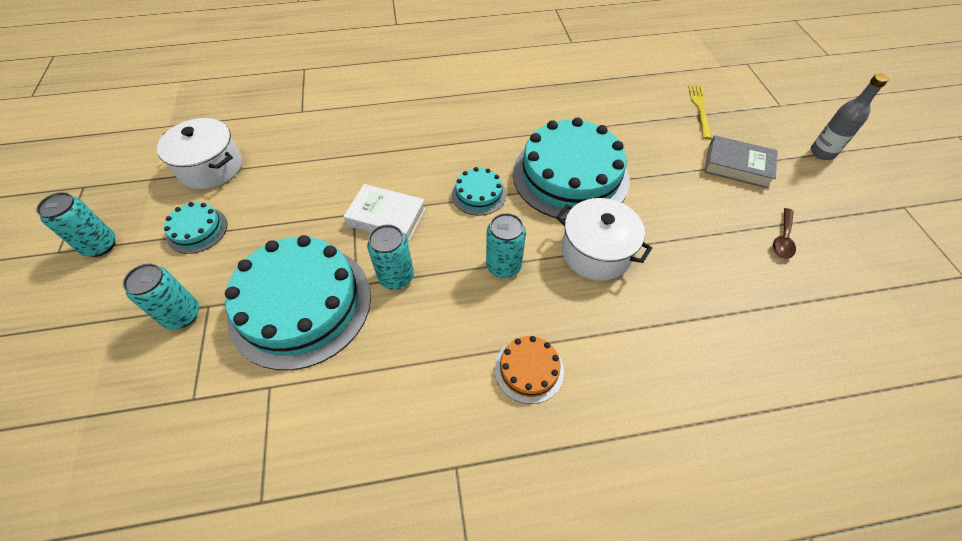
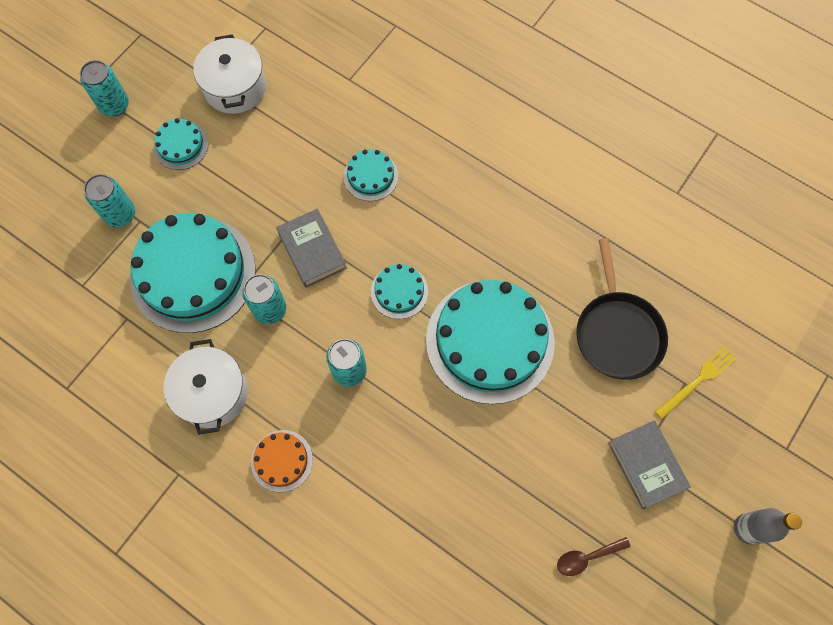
camera: 45 degrees right, 15 degrees up
(379, 149) = (370, 176): none -> turquoise cake
(386, 217) = (312, 250): white book -> grey book
(596, 252) = (427, 424): white pot -> white pot (212, 393)
(631, 118) = (617, 332): none -> black pan

